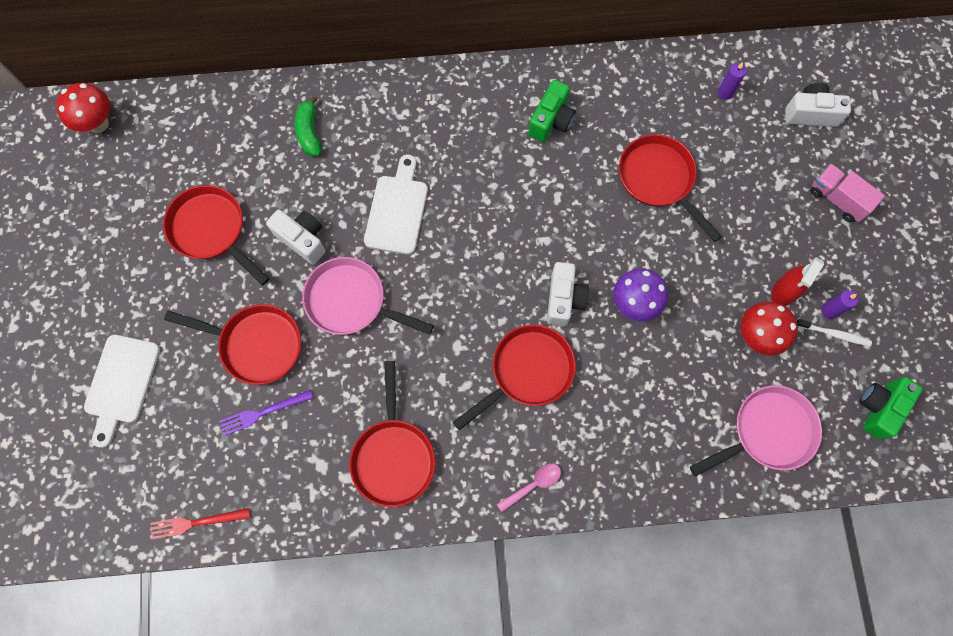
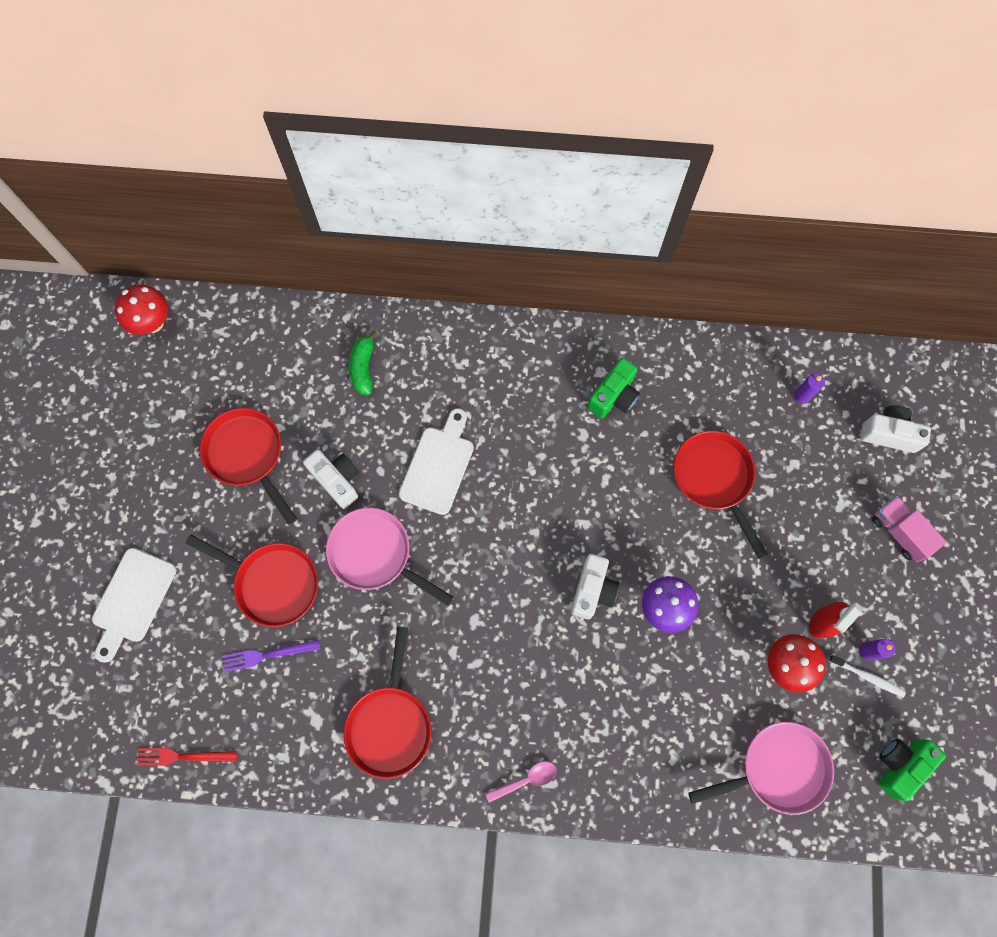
camera: 10 degrees right, 0 degrees up
(527, 372) = (541, 660): red pan -> none

